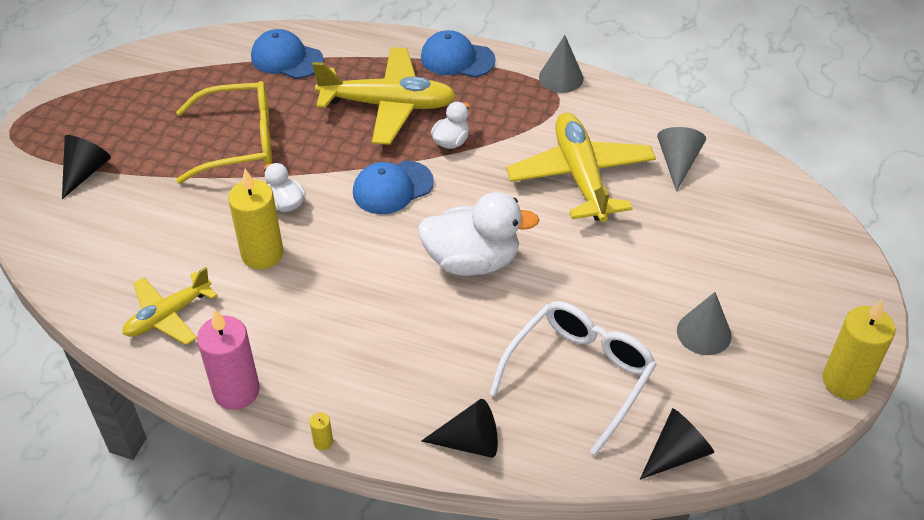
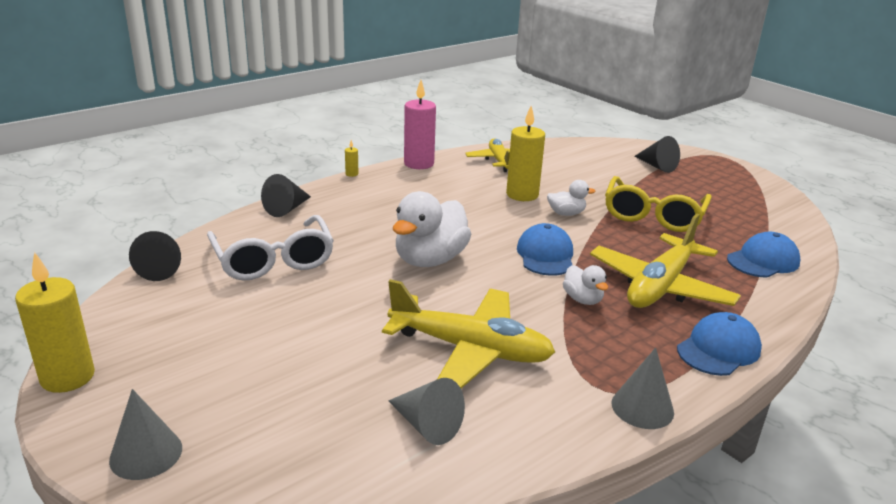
camera: 120 degrees right, 20 degrees down
(704, 333) = (223, 329): grey cone -> grey cone (146, 454)

